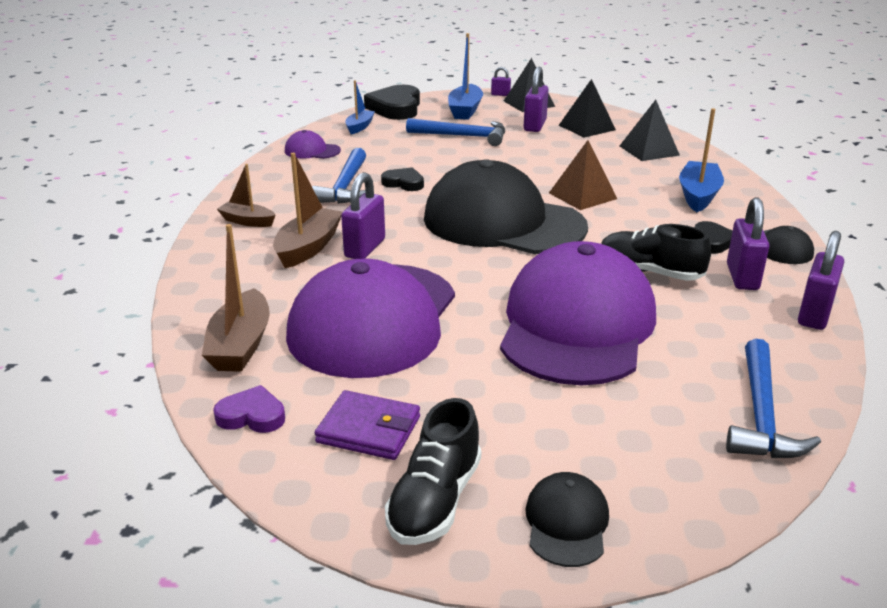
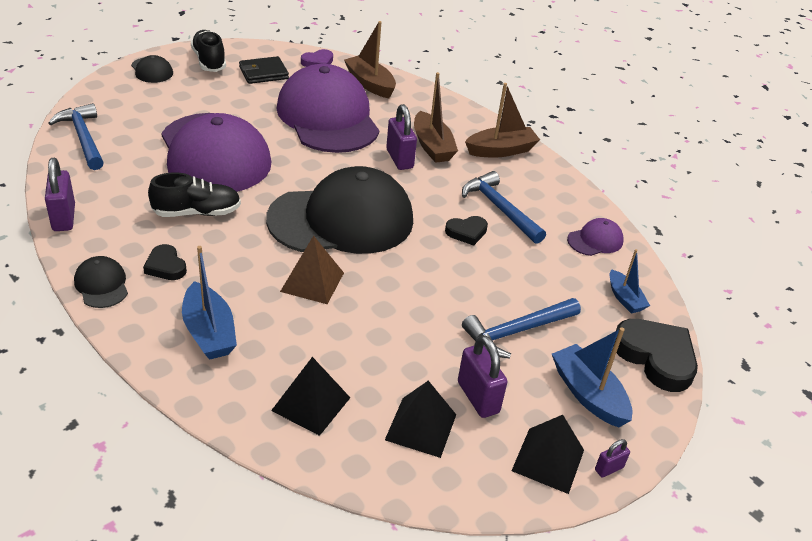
camera: 135 degrees right, 10 degrees up
(247, 221) = (501, 150): brown boat -> brown boat, size x1.58
(369, 430) = (263, 73): purple wallet -> black wallet
(742, 277) = (126, 234): purple padlock -> none

